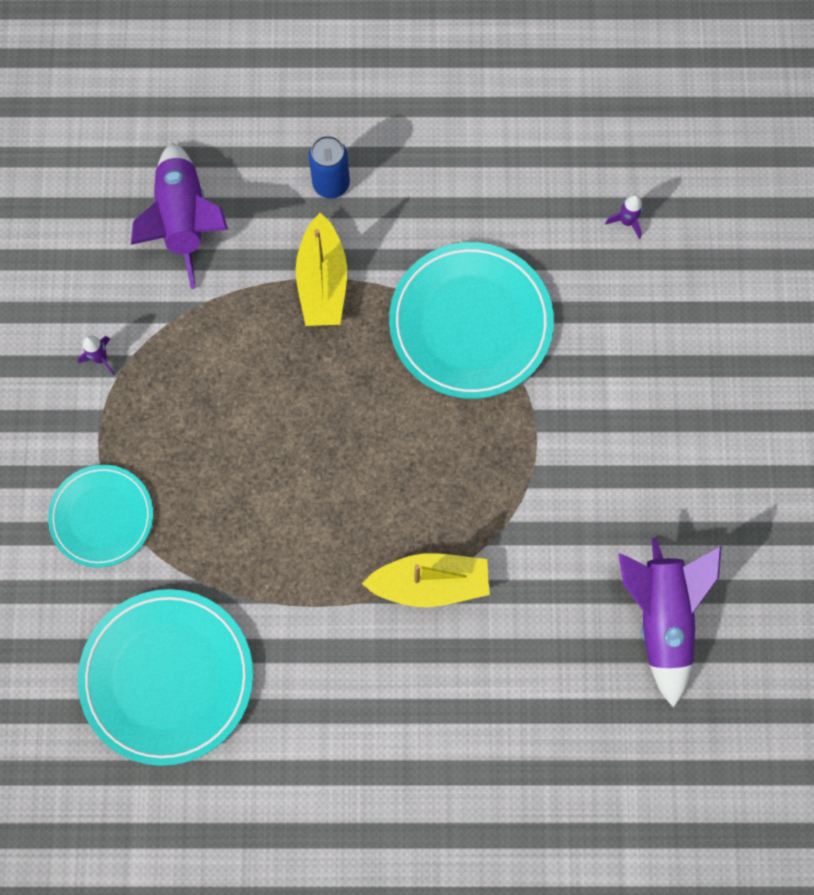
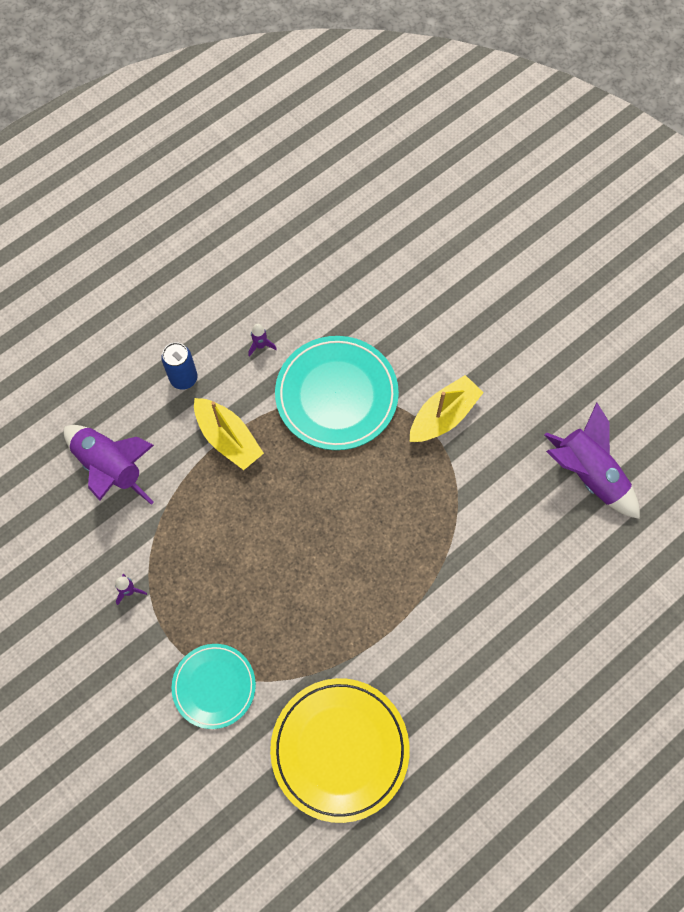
camera: 40 degrees left, 5 degrees down
(167, 677) = (340, 749): turquoise plate -> yellow plate
(430, 584) = (445, 562): yellow boat -> yellow boat (443, 416)
(626, 222) = (374, 272): purple rocket -> purple rocket (260, 345)

